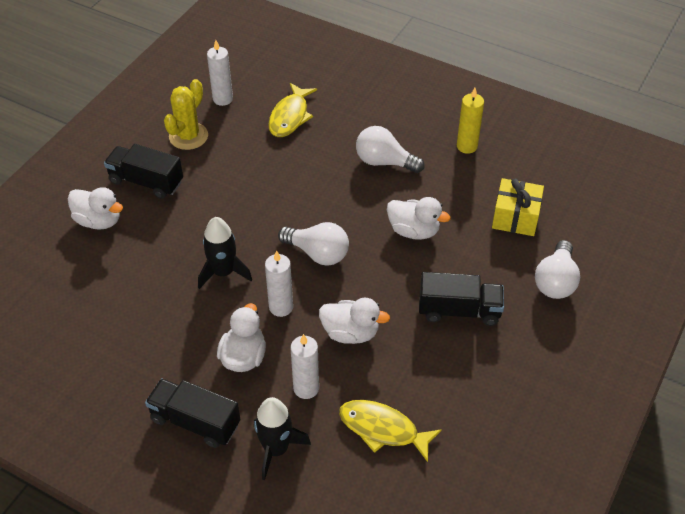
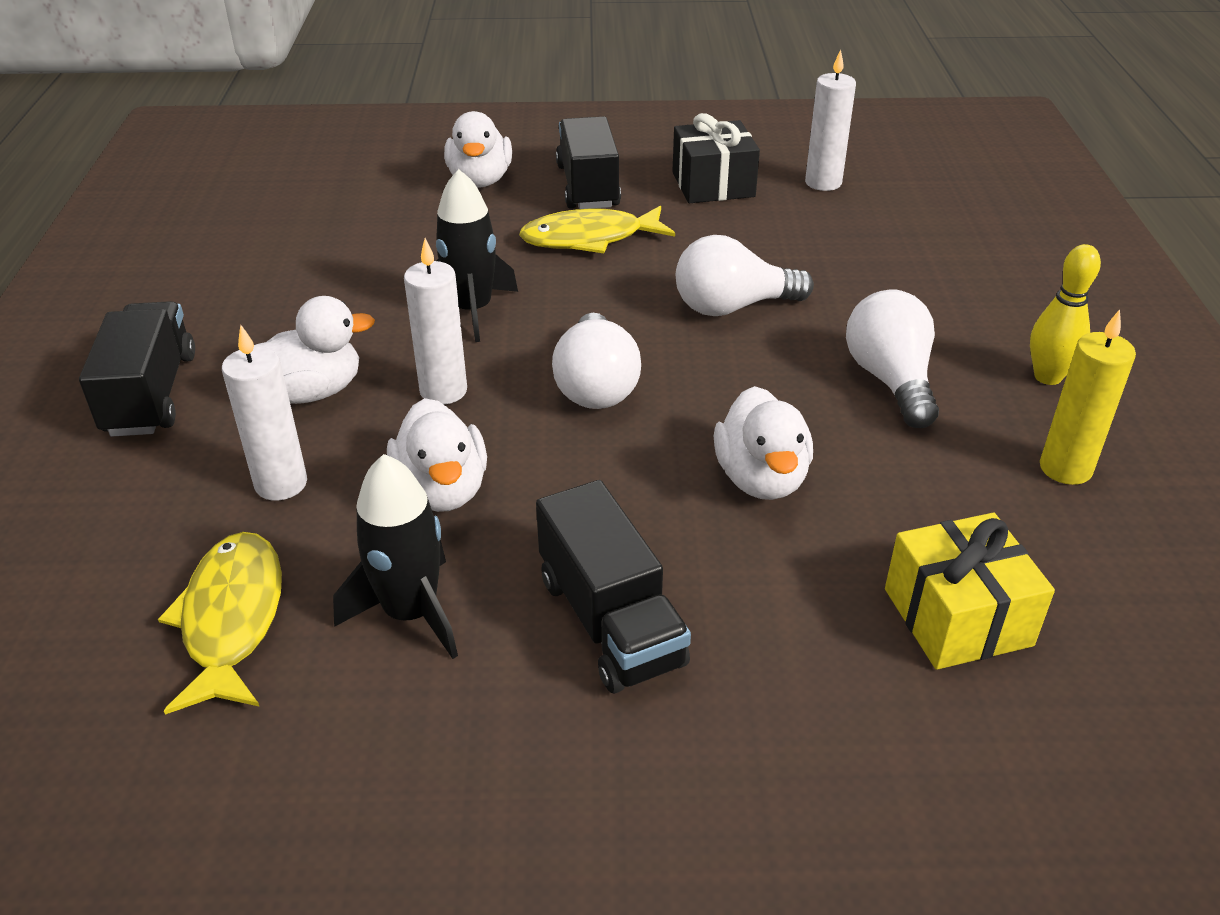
camera: 60 degrees right, 10 degrees down
(188, 136) = (713, 184): yellow cactus -> black gift
(276, 449) = (128, 499): black rocket -> black rocket (410, 613)
(290, 116) = (867, 249): yellow fish -> yellow fish (590, 238)
(416, 118) = (1047, 377): none -> yellow bowling pin
(555, 281) = (837, 764): white light bulb -> white light bulb (732, 307)

